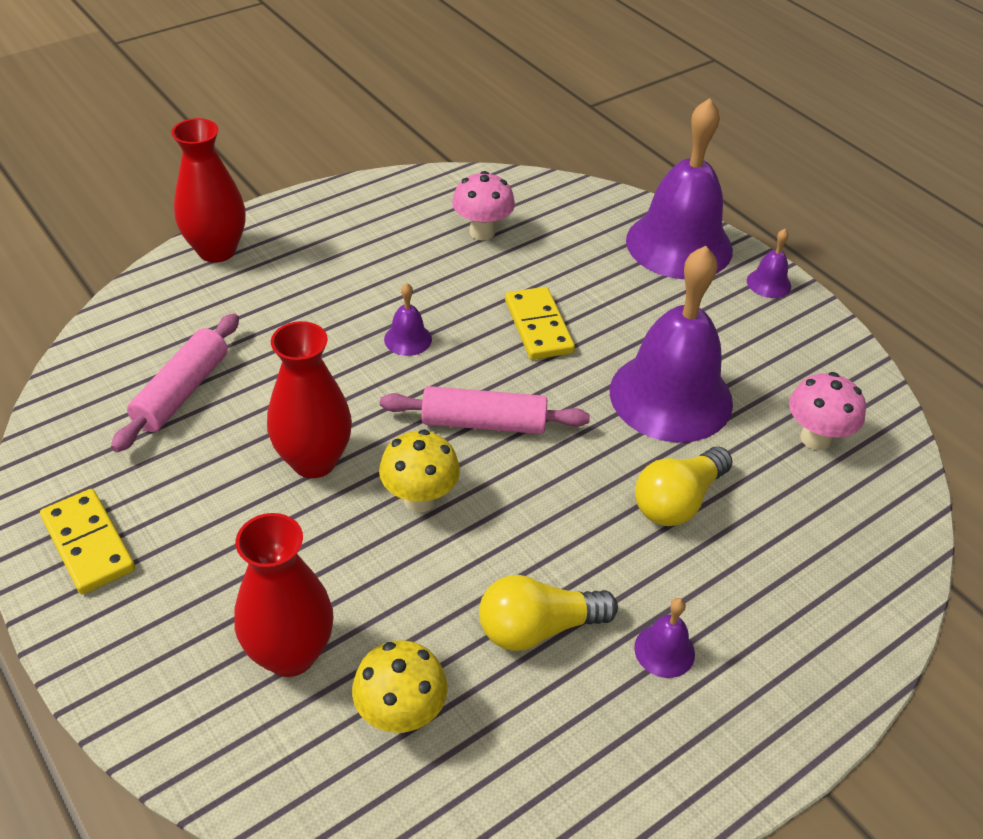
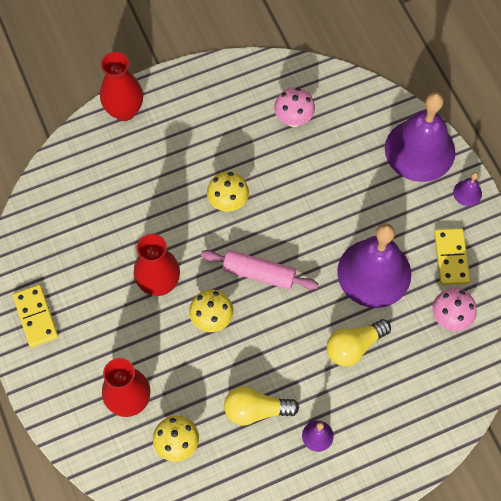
camera: 15 degrees right, 20 degrees up
(181, 392) = (92, 221): pink rolling pin -> none
(408, 339) = (228, 203): purple bell -> yellow mushroom
(538, 326) = (309, 205): yellow domino -> yellow domino (451, 257)

